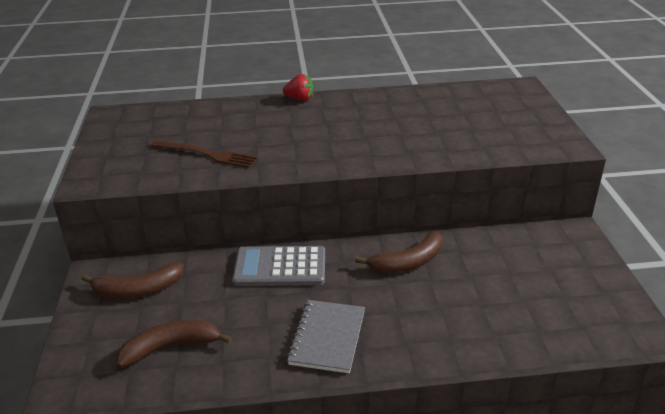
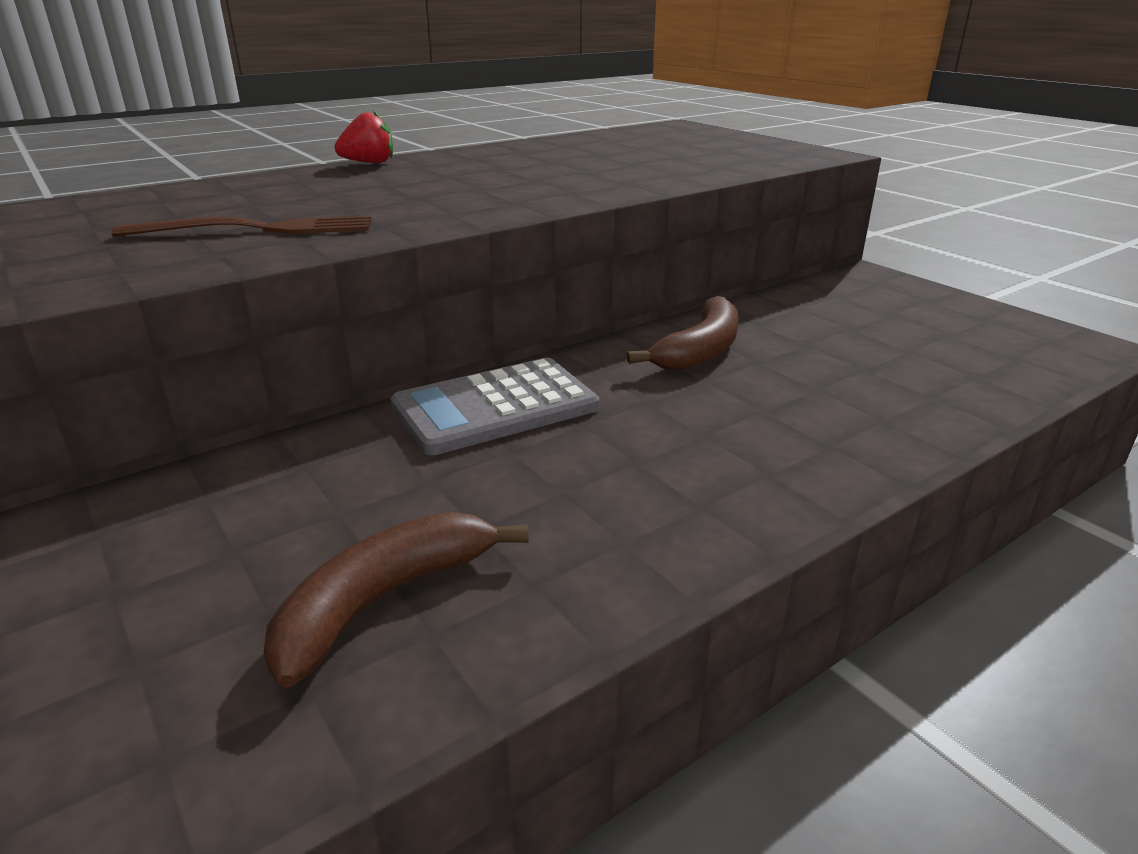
camera: 30 degrees left, 5 degrees down
(138, 290) = (205, 523): brown banana -> none
(327, 337) = (696, 477): grey notebook -> none

